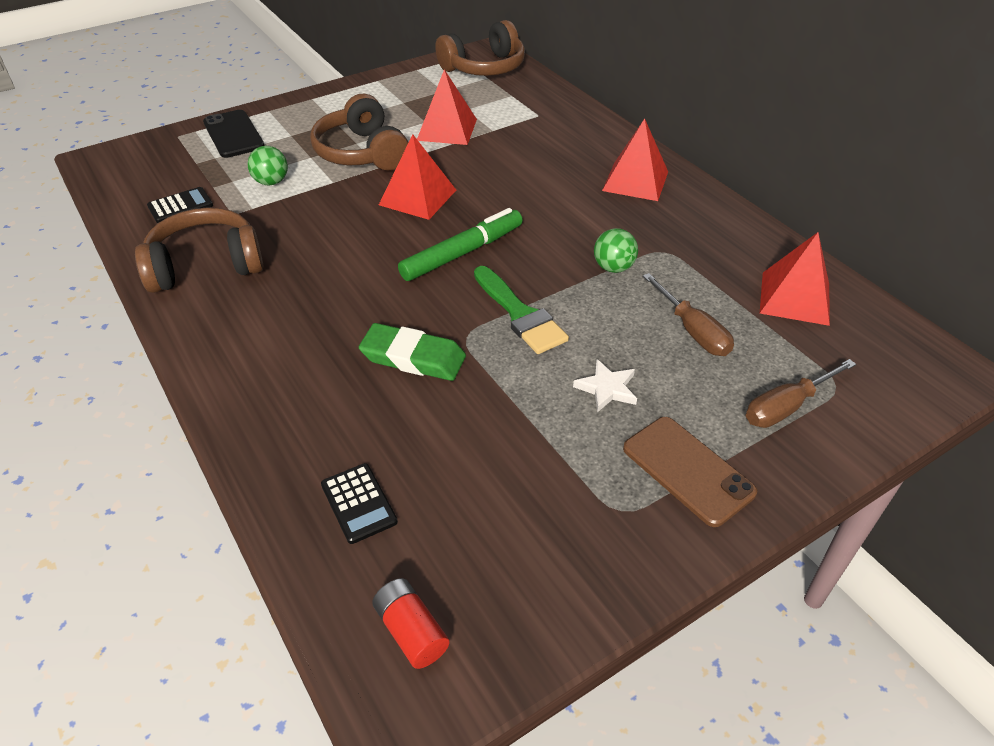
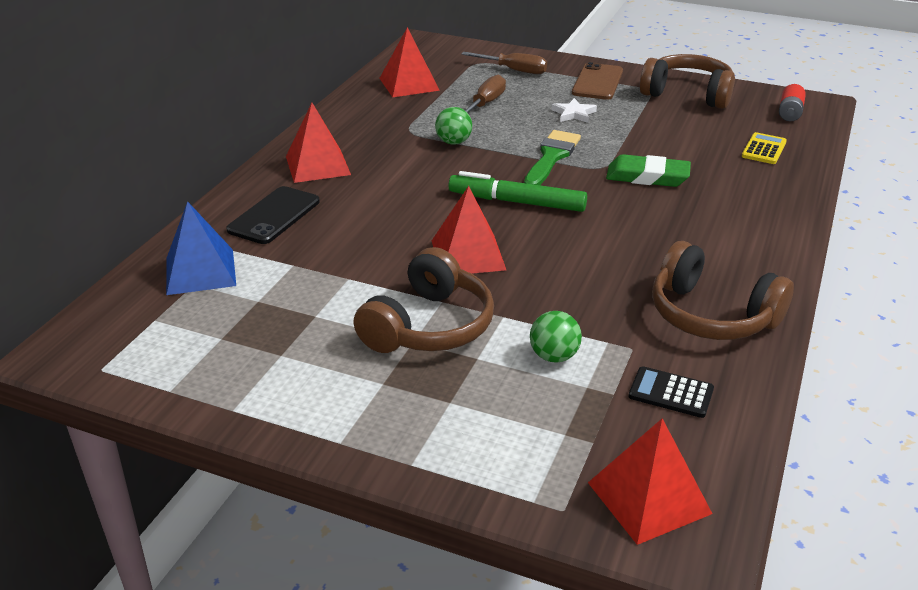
camera: 125 degrees left, 10 degrees down
(233, 134) = (501, 454): black phone -> black phone (274, 216)
(358, 503) = (764, 149): black calculator -> yellow calculator
(413, 357) = (647, 177): green eraser -> green eraser turned 60 degrees counterclockwise
(447, 129) = (320, 293): red pyramid -> red pyramid (649, 498)
(484, 67) = (124, 334): brown headphones -> brown headphones (687, 94)
(523, 100) = (200, 271): none -> blue pyramid

